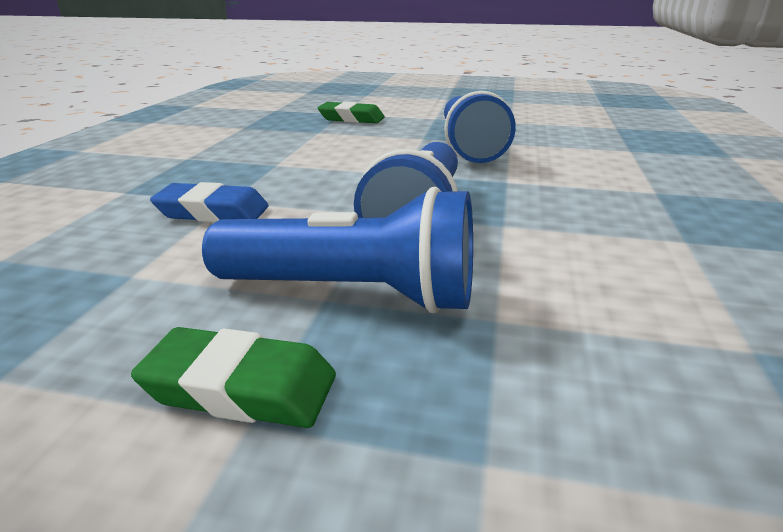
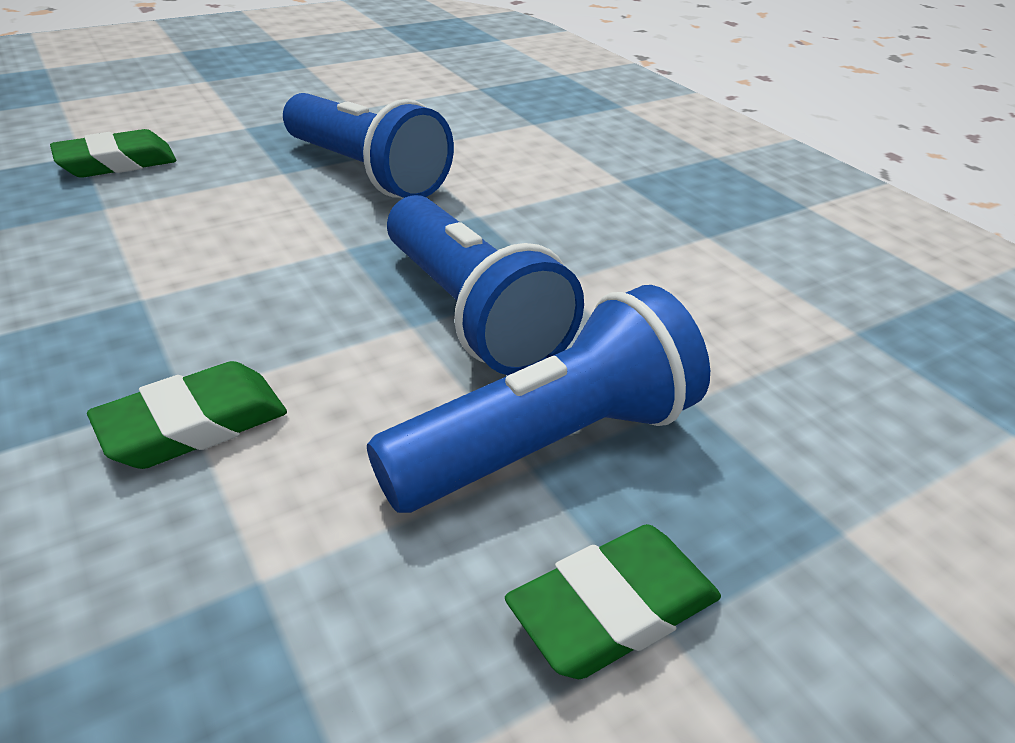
camera: 45 degrees left, 10 degrees up
(212, 212) = (194, 425): blue eraser -> green eraser

